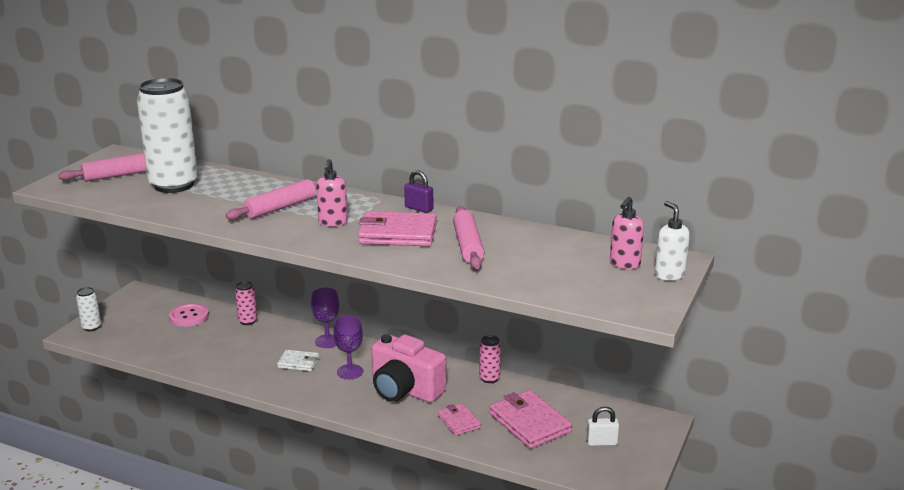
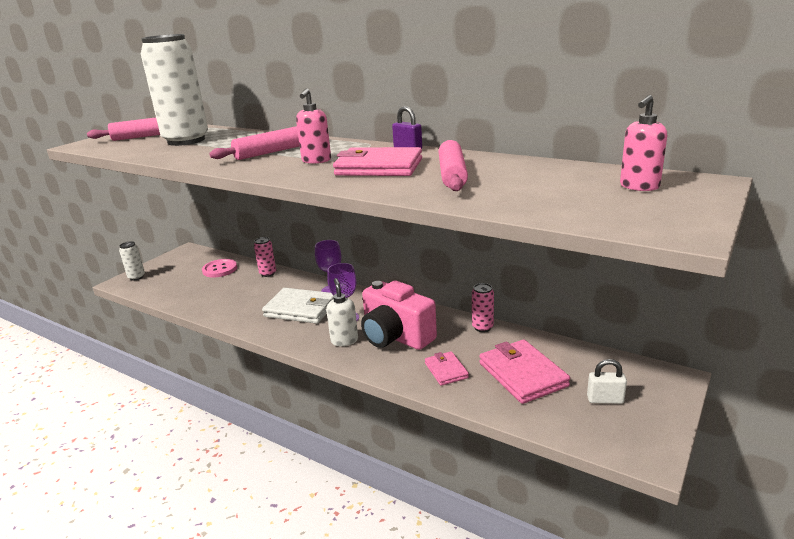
camera: 10 degrees right, 0 degrees up
(298, 362) = (301, 309): white wallet -> white wallet, size x1.80
(669, 274) = (700, 195): white soap dispenser -> white soap dispenser (344, 340)

